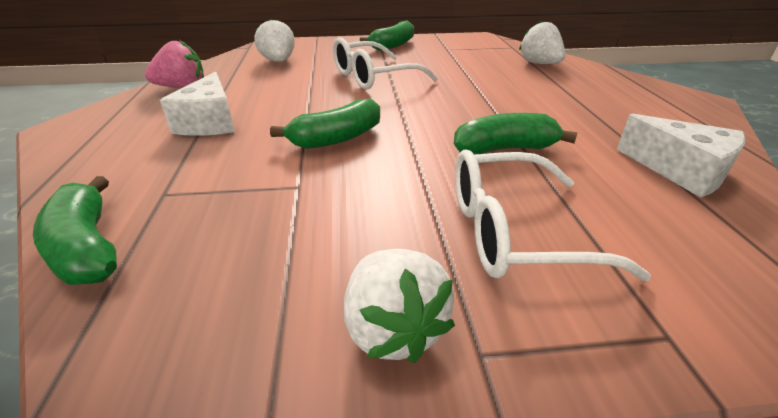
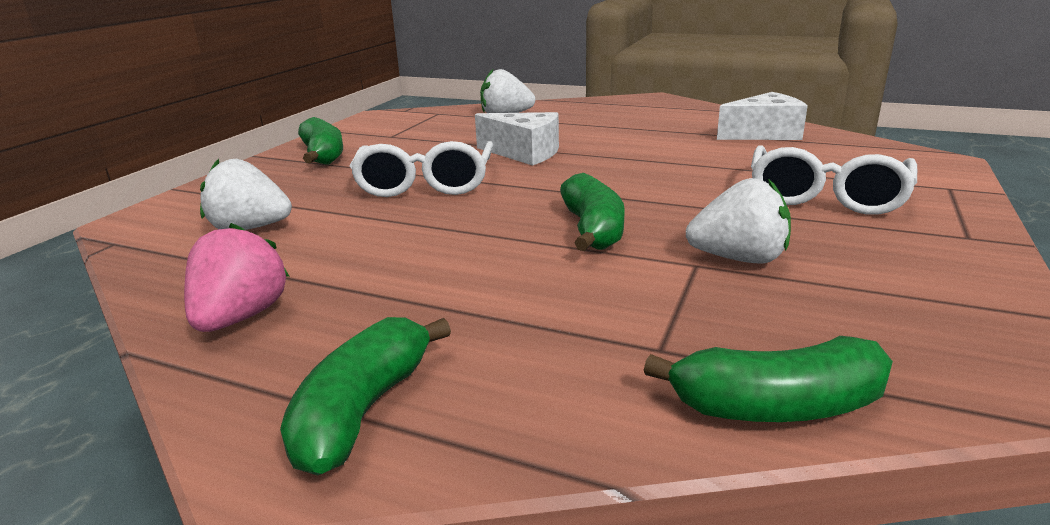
camera: 60 degrees left, 10 degrees down
(210, 122) = (447, 302): white cheese -> white cheese (524, 153)
(393, 329) = (941, 258): white strawberry -> white strawberry (739, 259)
(504, 149) = (686, 169): green banana -> green banana (363, 411)

